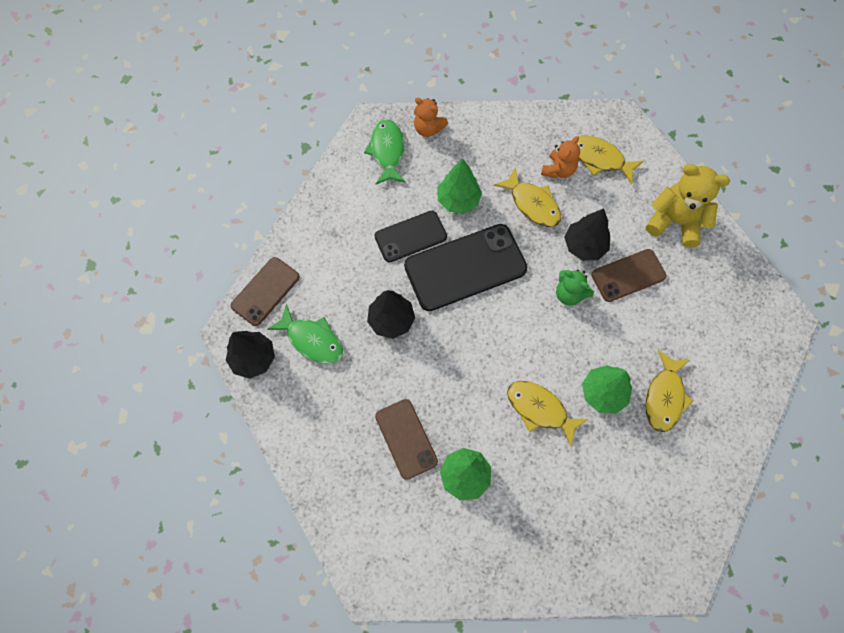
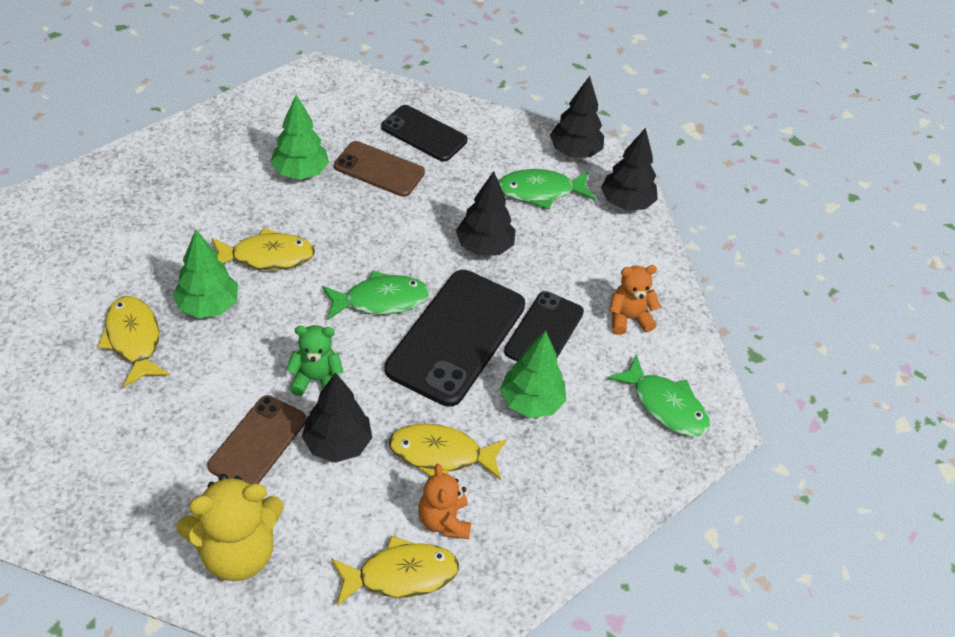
camera: 135 degrees right, 20 degrees down
(265, 291) = (626, 203): brown phone -> black tree
(344, 453) = (424, 134): none -> black phone
(428, 128) = (650, 465): orange teddy bear -> orange teddy bear (628, 318)
(490, 324) = (381, 300): none -> green fish

